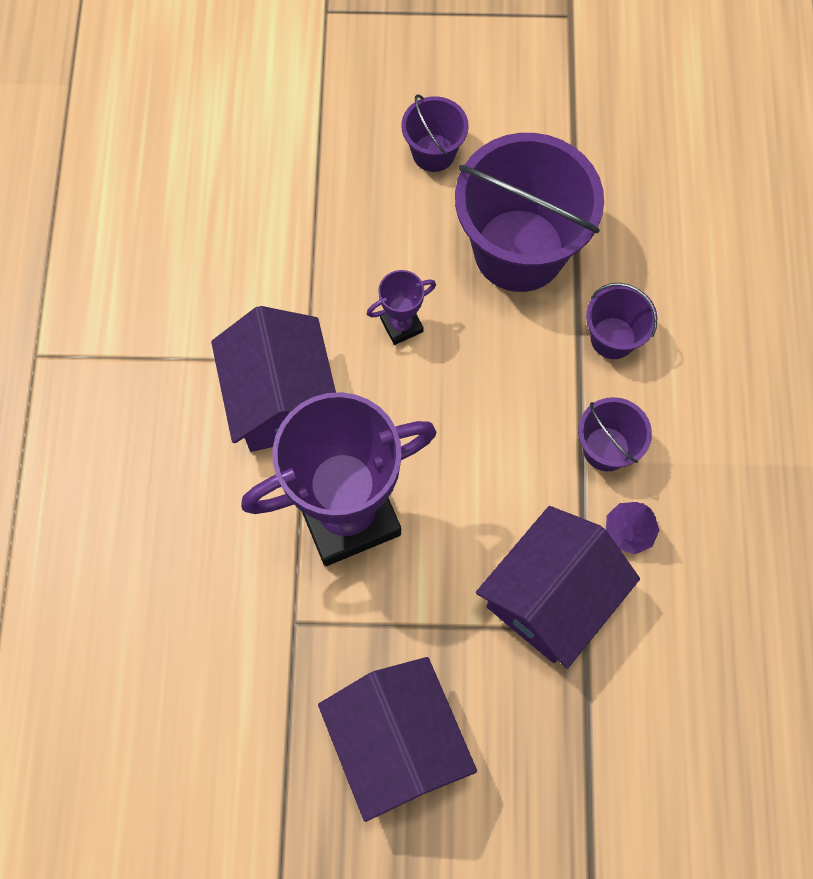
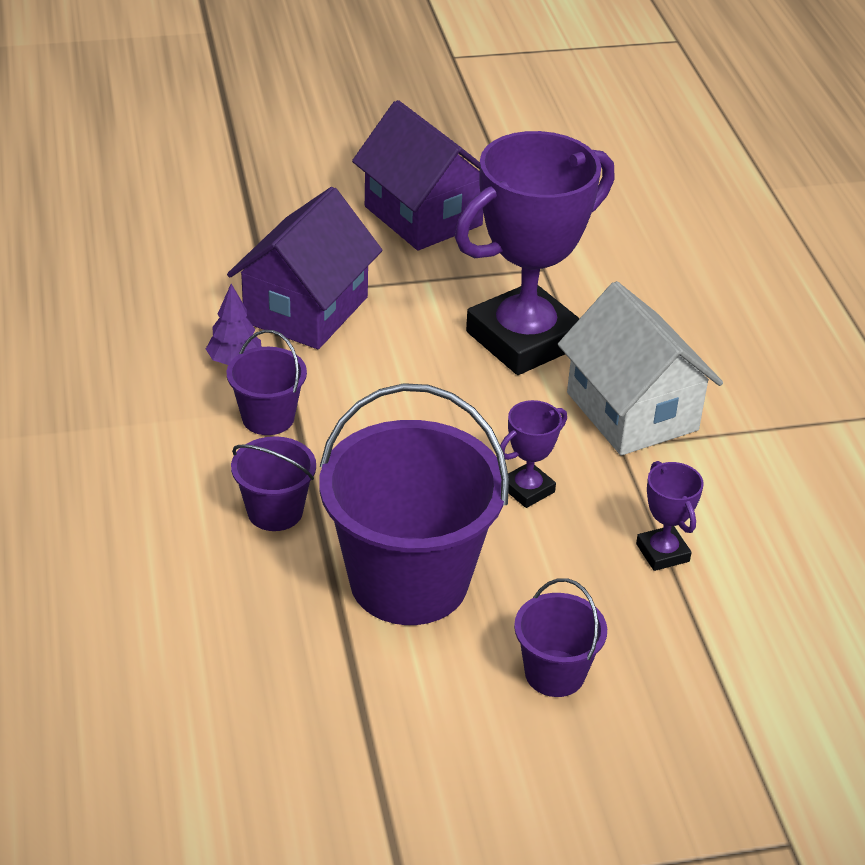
camera: 165 degrees right, 30 degrees down
(281, 399) = (632, 411): purple house -> white house
(316, 242) = (662, 553): none -> purple trophy

